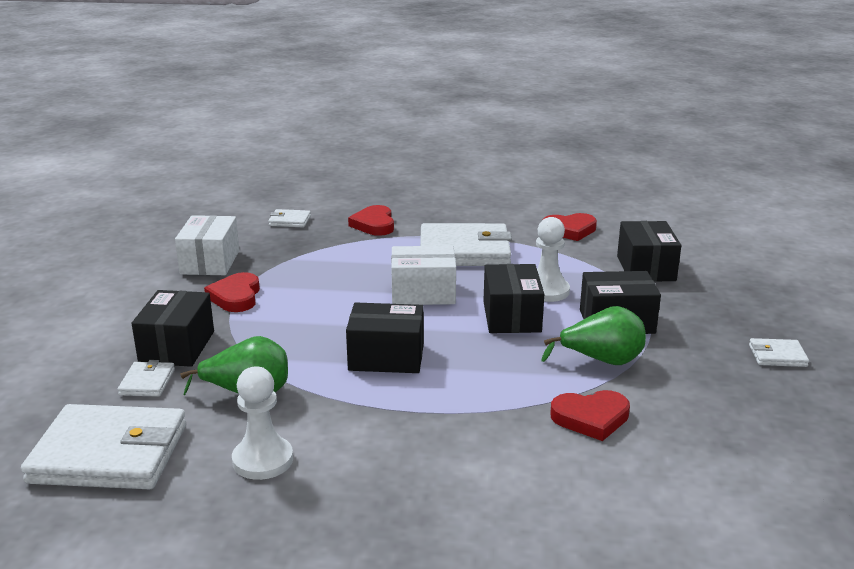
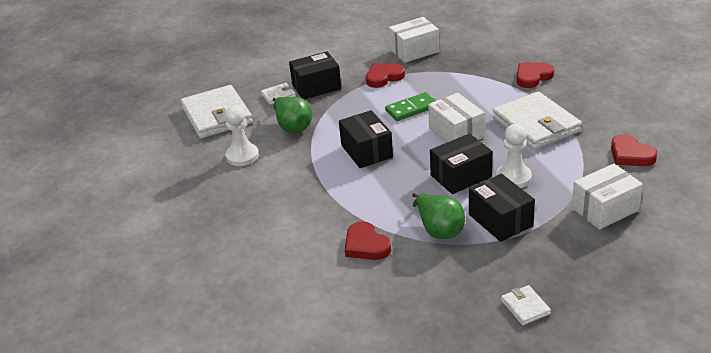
camera: 65 degrees right, 10 degrees up
(290, 221) = (499, 48): white wallet -> none
(335, 302) = (411, 109): none -> green domino
(646, 268) = (605, 209): black box -> white box

